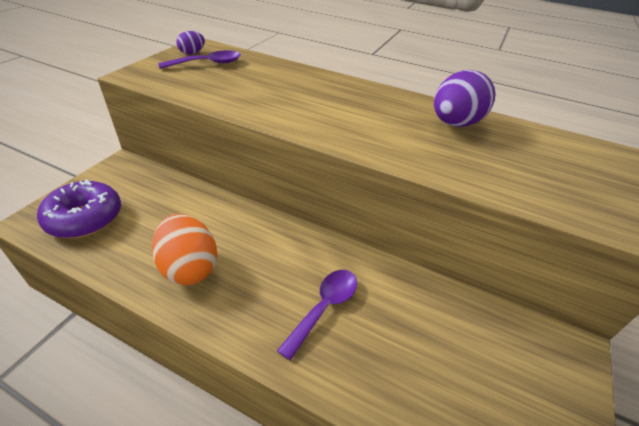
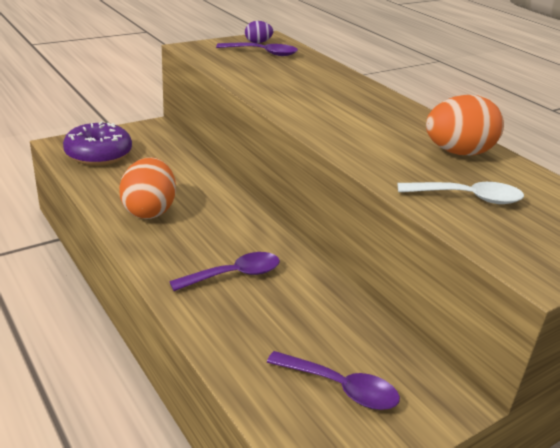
camera: 30 degrees right, 10 degrees down
(455, 124) = (458, 152): purple egg -> orange egg
(503, 389) = (341, 388): none -> purple spoon
(512, 169) = (468, 198): none -> white spoon

